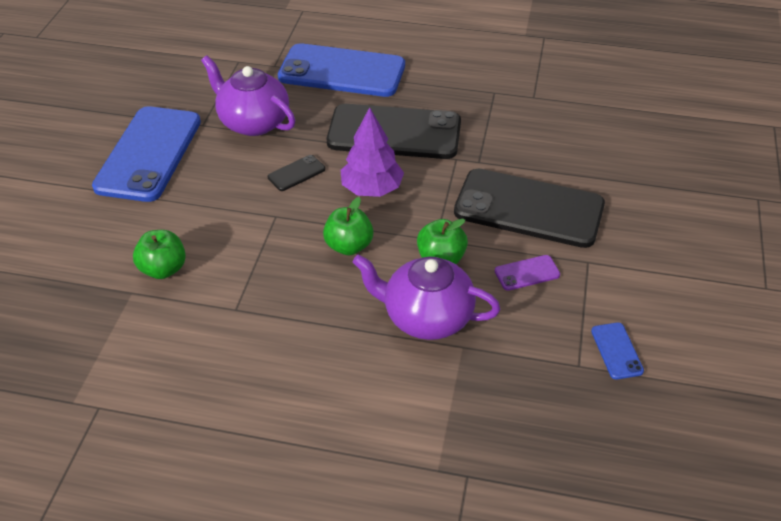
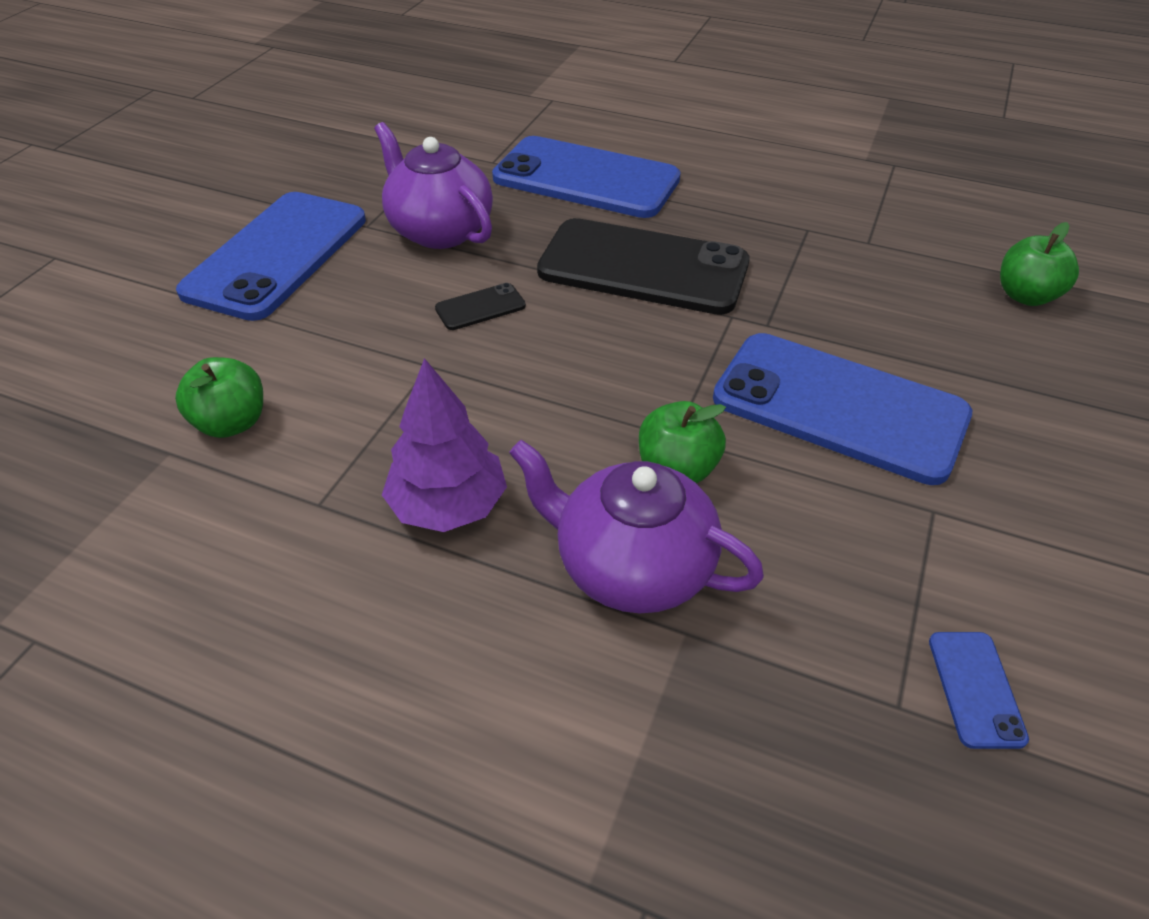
camera: 10 degrees right, 0 degrees up
(349, 246) = (530, 427): green apple -> green apple (1026, 296)
(372, 189) = (589, 344): purple tree -> purple tree (448, 506)
(527, 273) = (822, 515): purple phone -> none
(528, 209) = (839, 407): black phone -> blue phone

